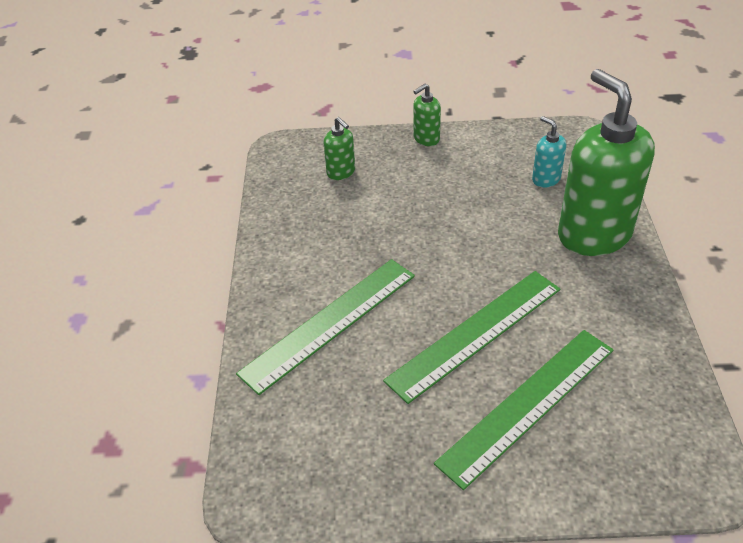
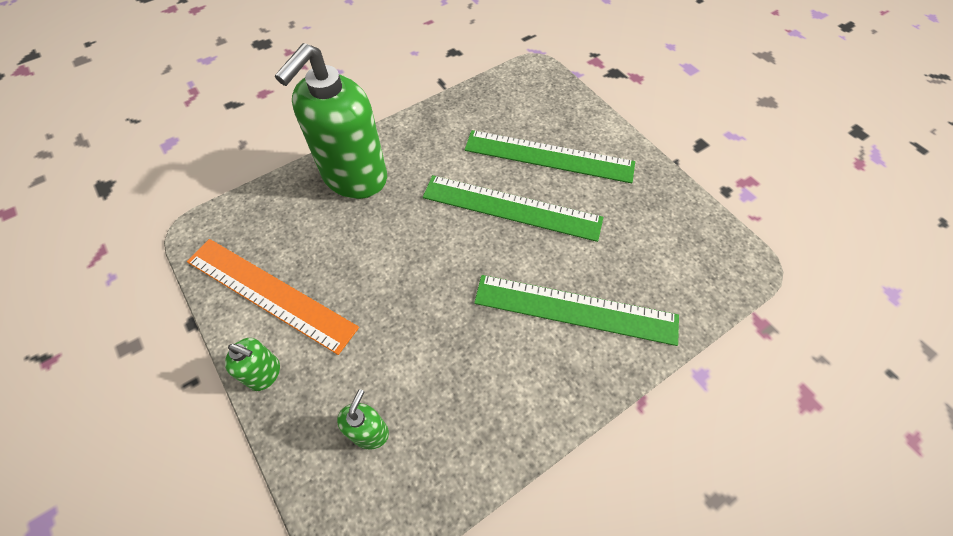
camera: 125 degrees left, 15 degrees up
(493, 155) = (270, 294): none -> orange ruler
(545, 179) = (292, 235): turquoise soap dispenser -> none

